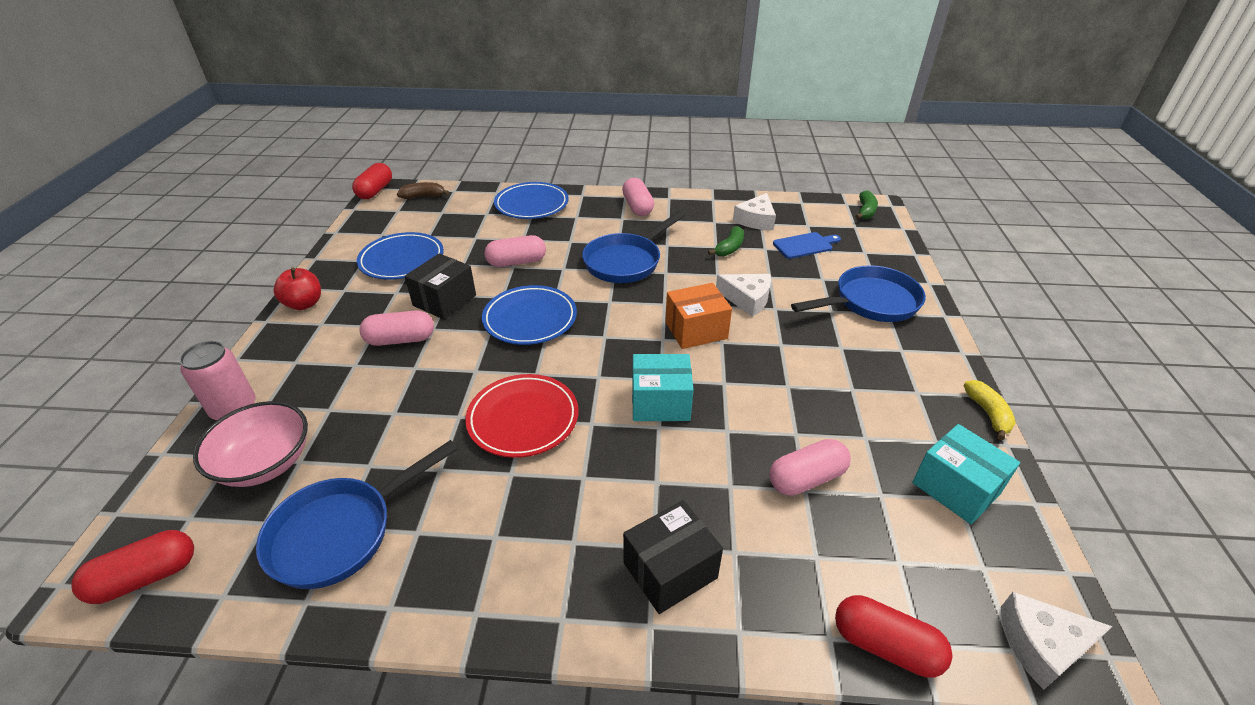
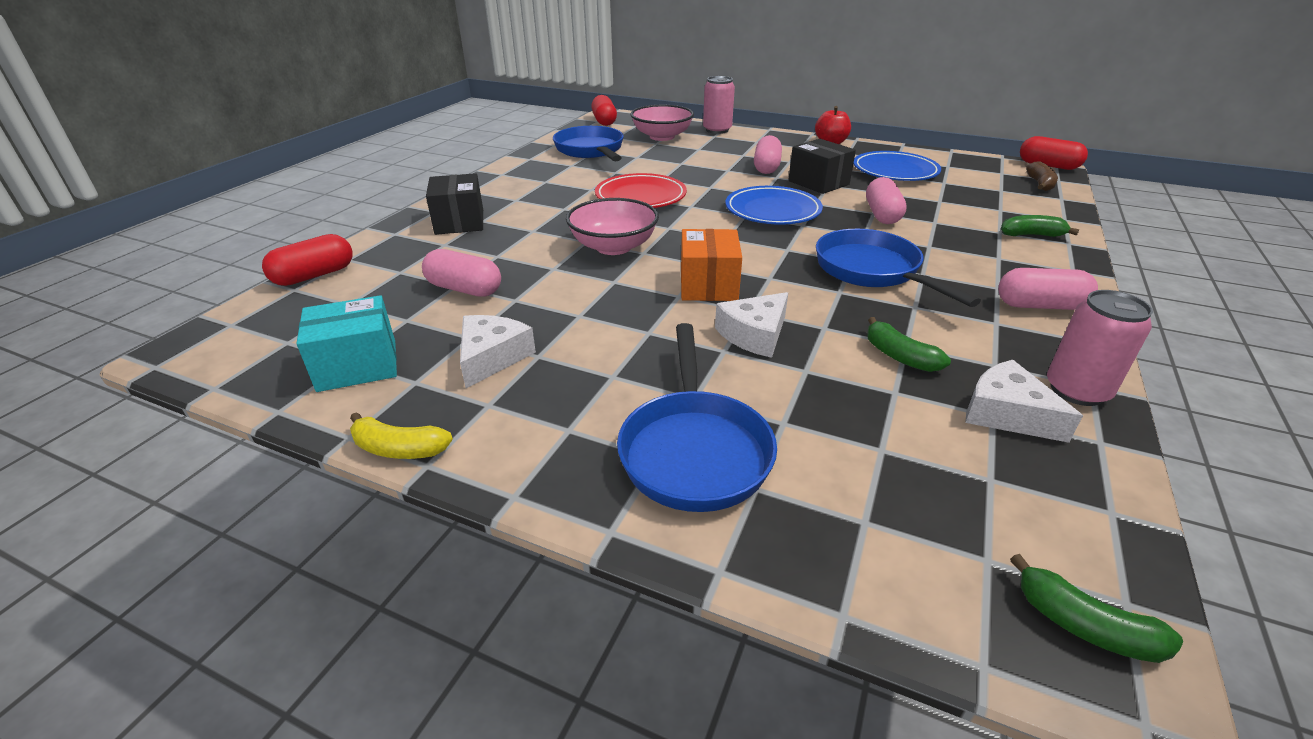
camera: 110 degrees right, 5 degrees down
(532, 204) = (1031, 235): blue plate -> green banana
(660, 402) = (613, 247): turquoise box -> pink bowl
(720, 203) = (1076, 390): none -> pink can
(805, 245) = (902, 443): blue cutting board -> none
(806, 479) = (464, 289): pink capsule -> pink capsule turned 60 degrees counterclockwise
(1042, 645) = (212, 338): white cheese -> white cheese (492, 357)

